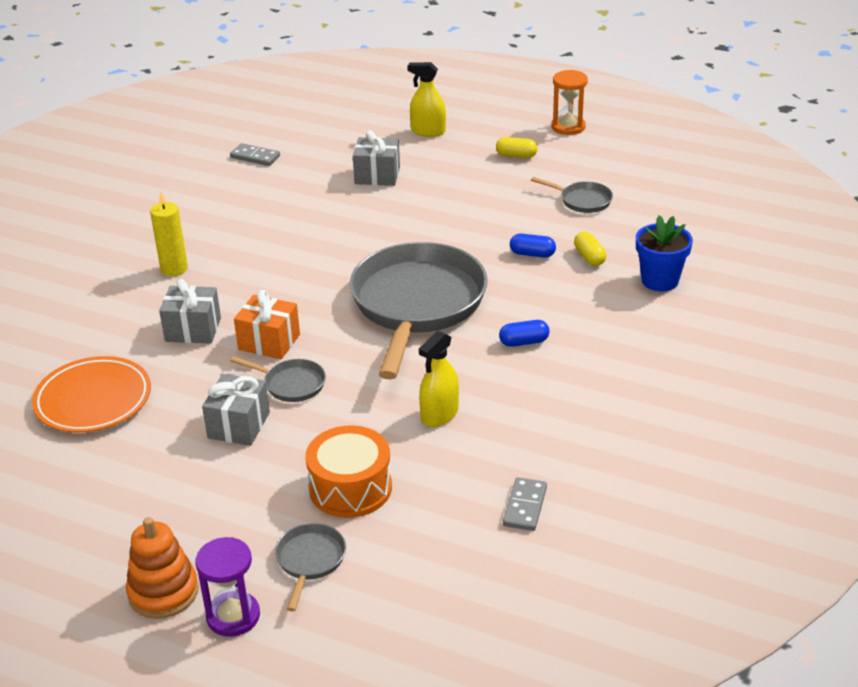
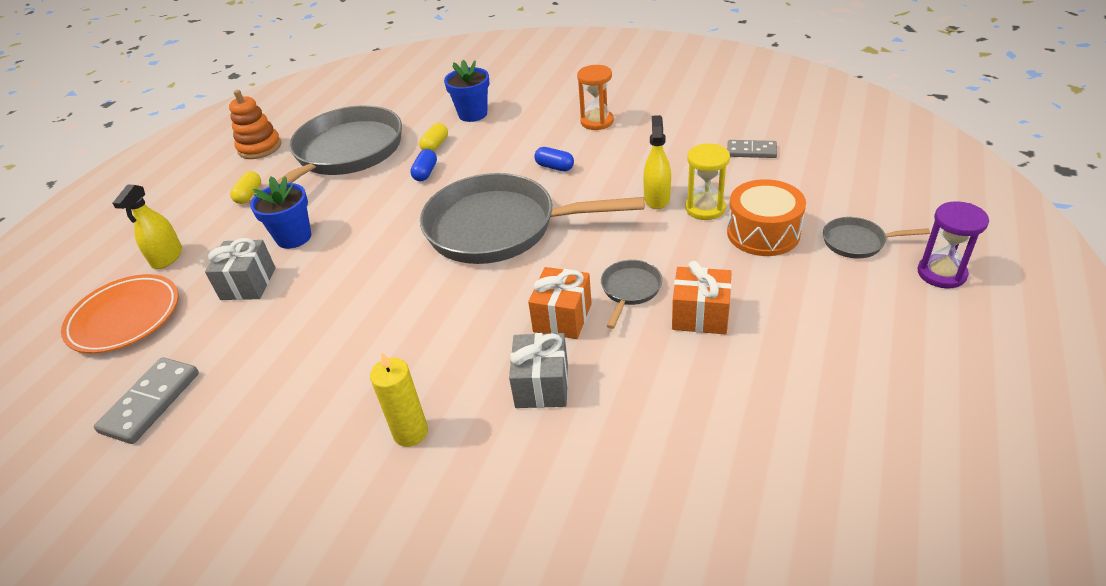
camera: 90 degrees left, 5 degrees up
(93, 400) = (686, 450): orange plate -> orange plate (125, 318)
(163, 592) = (941, 321): orange stacking toy -> orange stacking toy (260, 147)
(238, 425) = (700, 315): grey gift -> orange gift
(255, 157) = (150, 402): grey domino -> grey domino, size x1.52
(410, 449) = (705, 208): none -> yellow hourglass
(438, 189) = (294, 237): none -> blue flower pot
(439, 414) = (657, 198): yellow spray bottle -> yellow spray bottle turned 120 degrees counterclockwise
(524, 342) = (554, 167): blue capsule -> blue capsule turned 45 degrees counterclockwise
(568, 127) = (209, 170): orange hourglass -> orange hourglass (597, 121)
(582, 200) = (345, 154): grey pan -> grey pan, size x2.42
(589, 257) = (435, 145): yellow capsule -> yellow capsule turned 45 degrees counterclockwise

